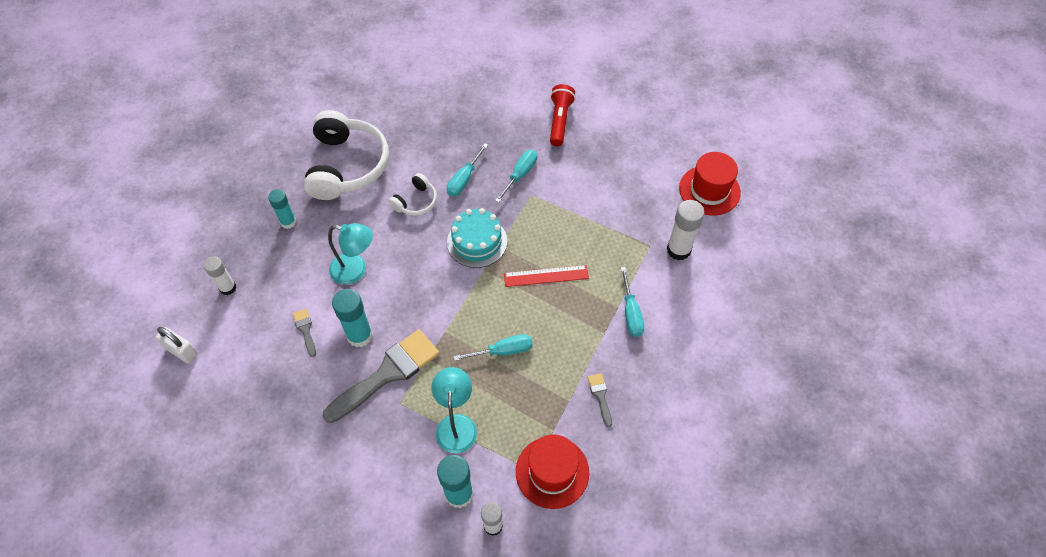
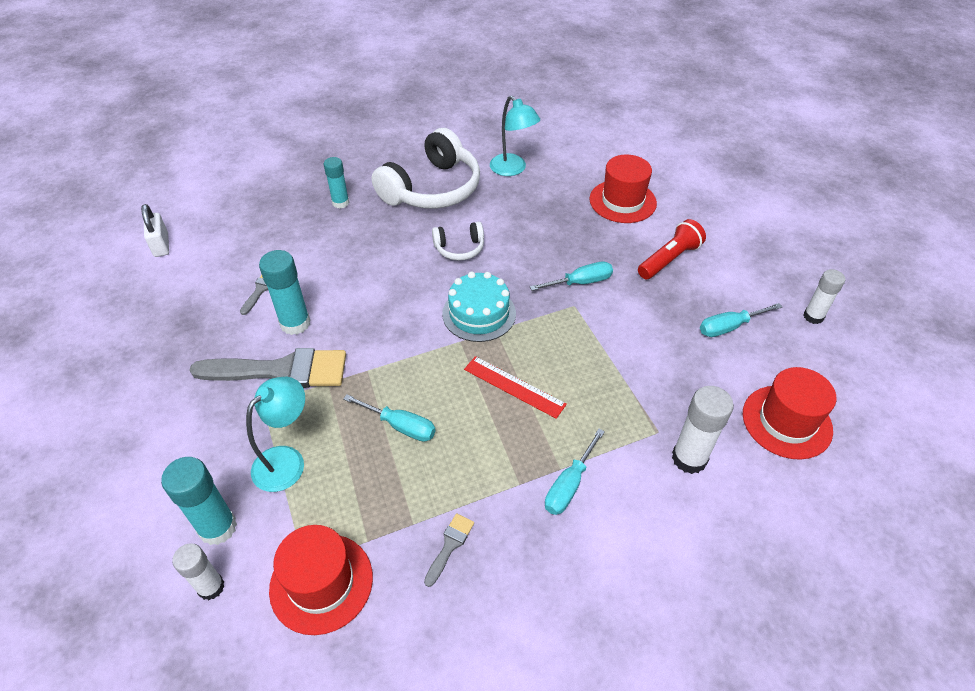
camera: 40 degrees right, 10 degrees down
(228, 288) = (244, 222): white glue stick -> white glue stick (813, 316)
(355, 270) = (350, 270): turquoise lamp -> turquoise lamp (512, 169)
(464, 179) = (522, 255): turquoise screwdriver -> turquoise screwdriver (729, 327)
(492, 92) = (622, 201): none -> red hat

